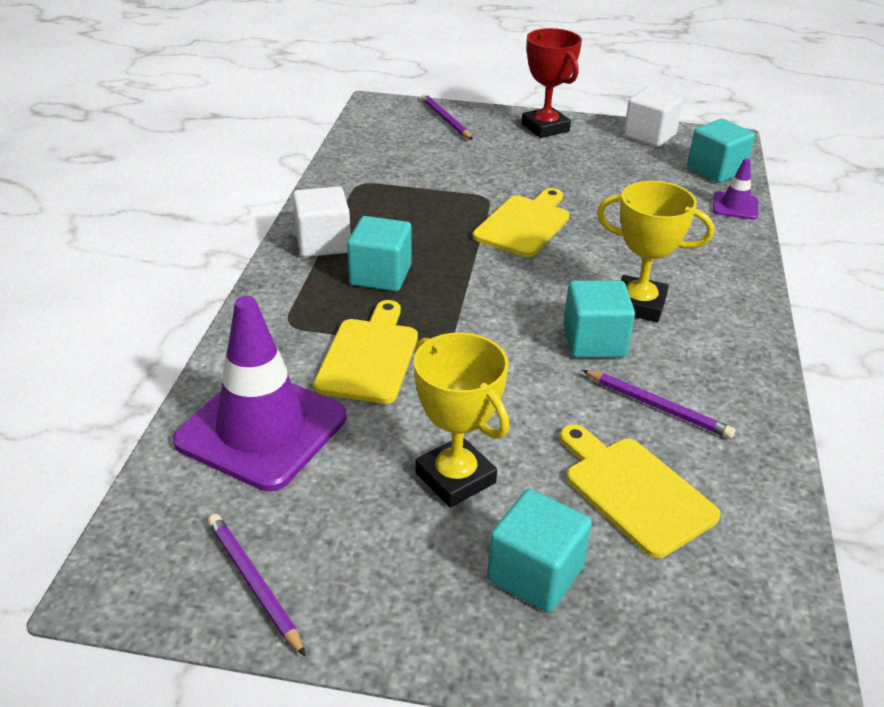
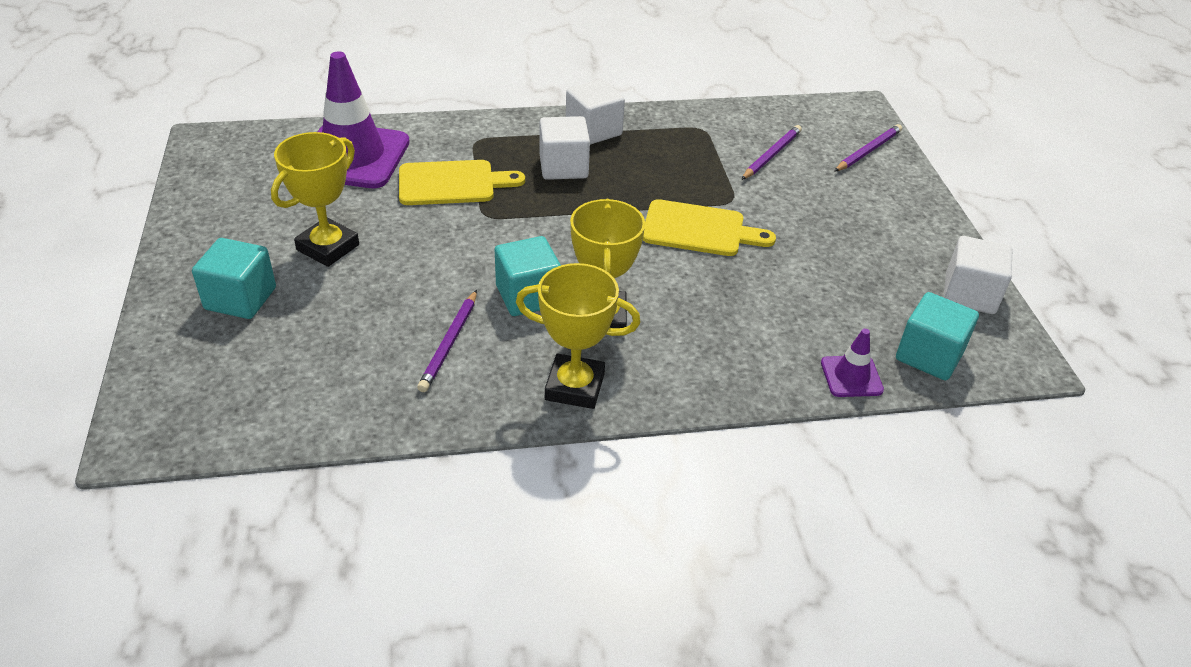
camera: 70 degrees right, 5 degrees up
(254, 584) = (213, 187): purple pencil -> purple pencil (771, 155)
(380, 275) = (563, 167): turquoise cube -> white cube
(545, 128) = (913, 216): red trophy -> none
(634, 491) = (338, 339): yellow cutting board -> none
(733, 340) = (574, 386): none -> yellow trophy

